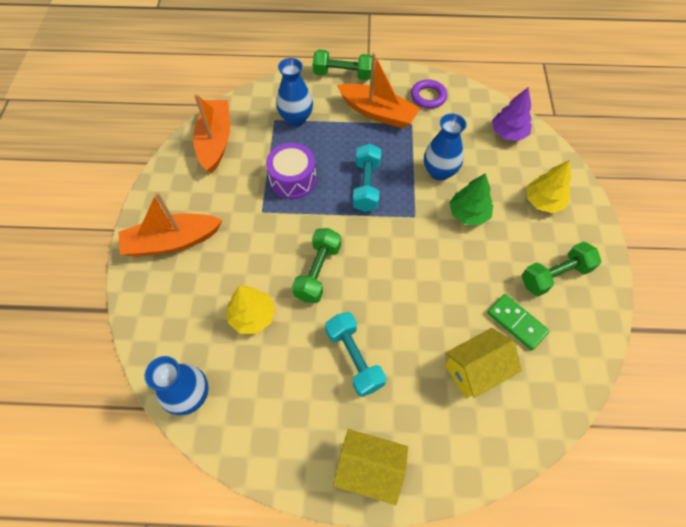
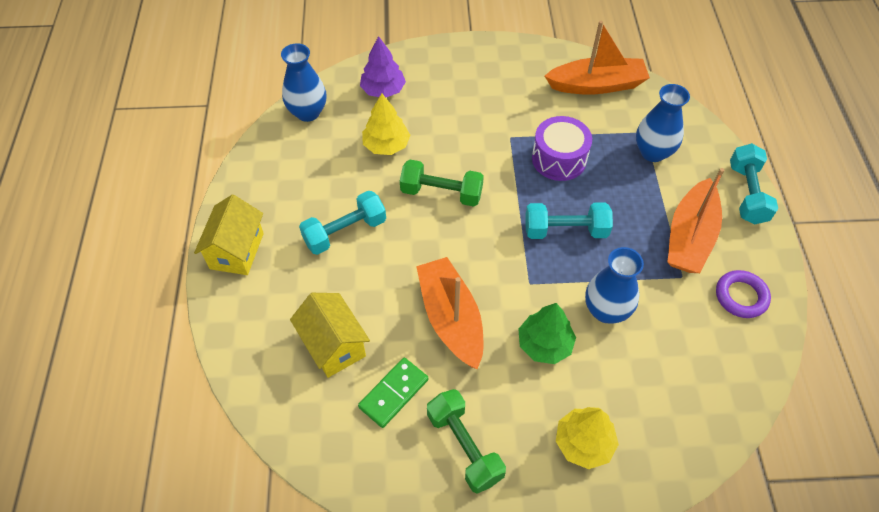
camera: 85 degrees right, 5 degrees down
(172, 241) = (462, 73): orange boat -> orange boat (451, 318)
(343, 74) = (747, 193): green dumbbell -> turquoise dumbbell
(508, 133) = (702, 403): purple tree -> purple tree (383, 90)

